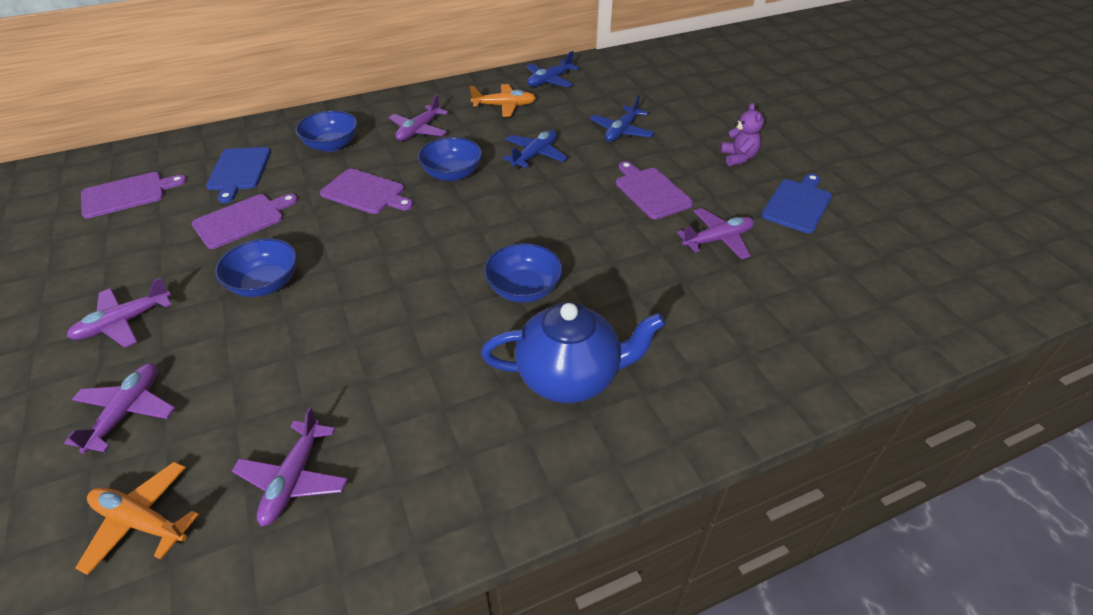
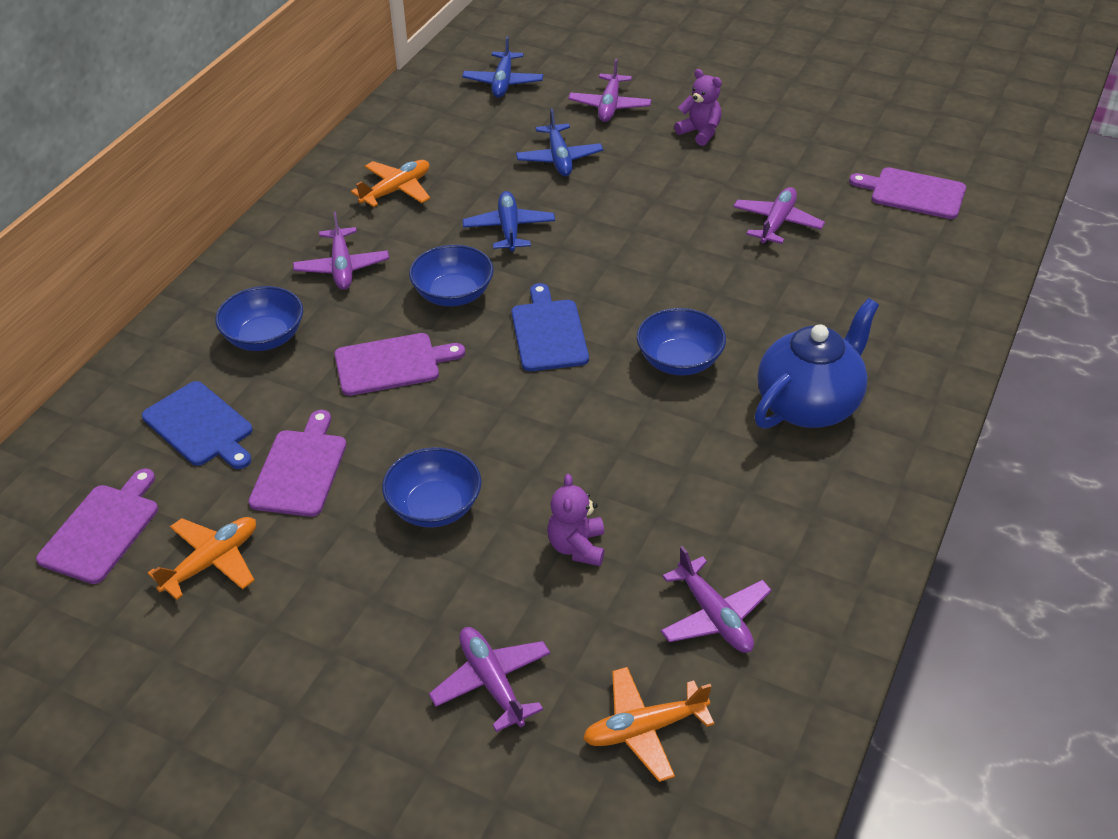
camera: 40 degrees left, 0 degrees up
(124, 322) = (349, 630): purple plane -> purple plane (609, 106)
(136, 240) = (212, 562): none -> orange plane
(293, 364) = (577, 547): none -> purple teddy bear
(550, 81) = (403, 135): blue plane -> blue plane (503, 82)
(651, 191) = (667, 208): purple cutting board -> purple cutting board (913, 193)
(797, 204) = (800, 154): blue cutting board -> blue cutting board (548, 332)

